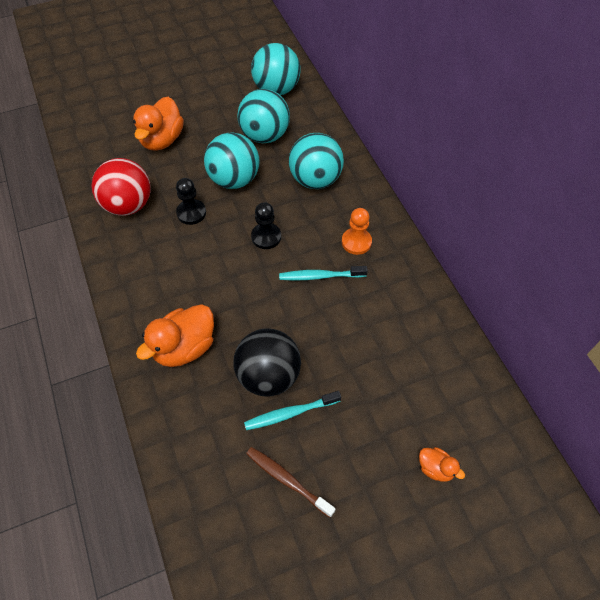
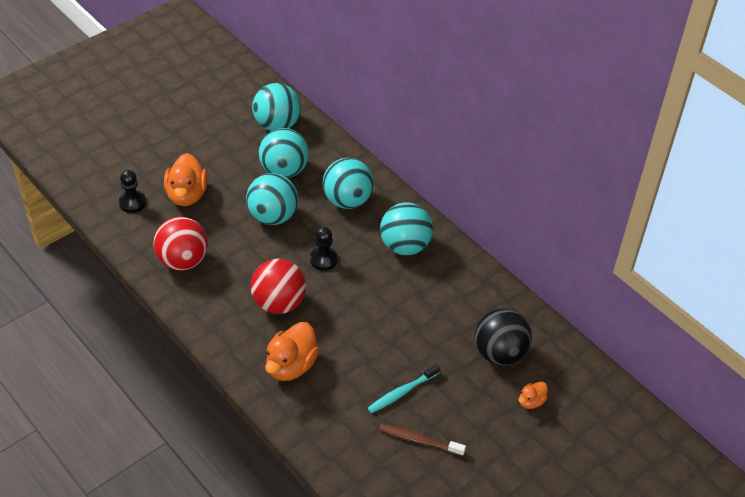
camera: 20 degrees left, 10 degrees down
(191, 213) = (246, 254): black pawn -> black pawn (132, 203)
(201, 273) = (279, 303): none -> red ball
(268, 375) = (372, 369): black ball -> black ball (499, 353)
(320, 276) = (384, 281): turquoise toothbrush -> none
(356, 242) = (405, 246): orange pawn -> turquoise ball
(435, 468) = (531, 401): orange duck -> orange duck turned 120 degrees clockwise

